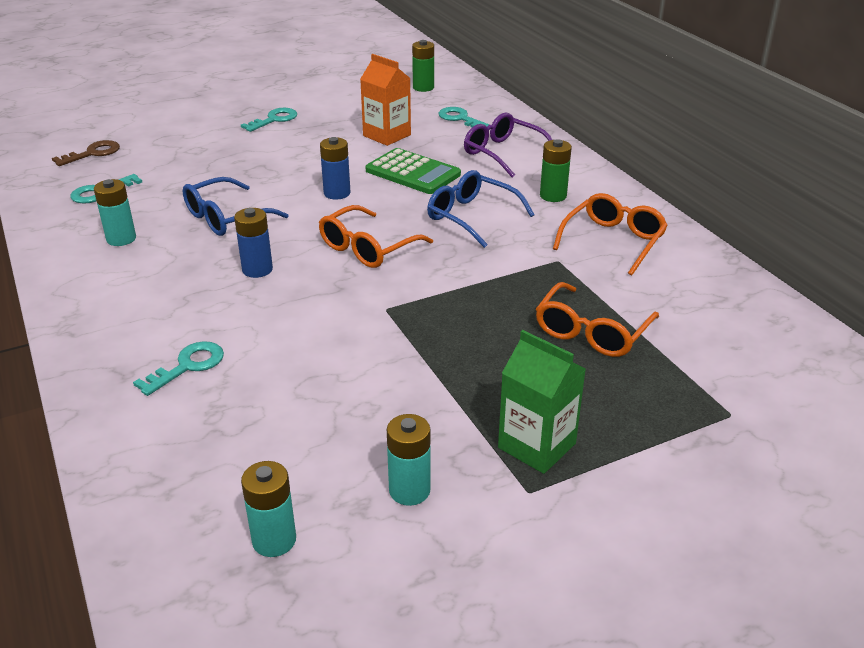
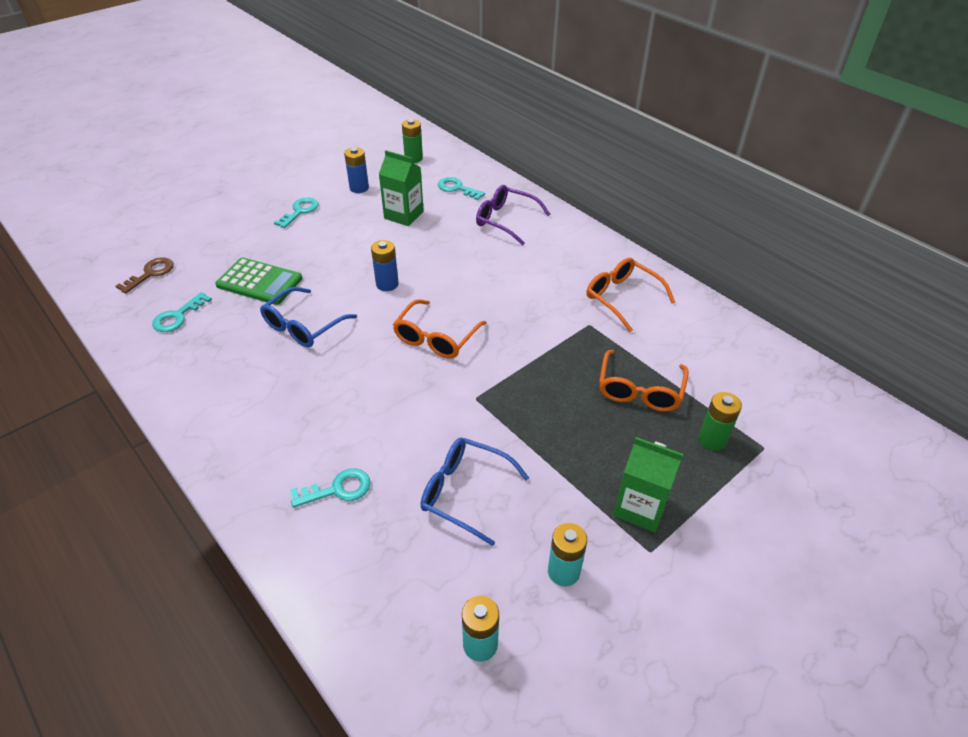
camera: 15 degrees left, 10 degrees up
(121, 239) = (220, 365): turquoise battery -> none
(188, 366) = (338, 489): turquoise key -> turquoise key turned 45 degrees clockwise
(257, 269) = (353, 377): blue battery -> blue battery (359, 188)
(387, 135) = (403, 215): orange carton -> green carton
(413, 172) = (441, 252): green calculator -> green calculator (259, 282)
(472, 217) = (507, 291): blue glasses -> blue glasses (466, 493)
(553, 196) = (561, 259): green battery -> green battery (712, 440)
(612, 242) = (623, 298): orange glasses -> orange glasses turned 60 degrees counterclockwise

